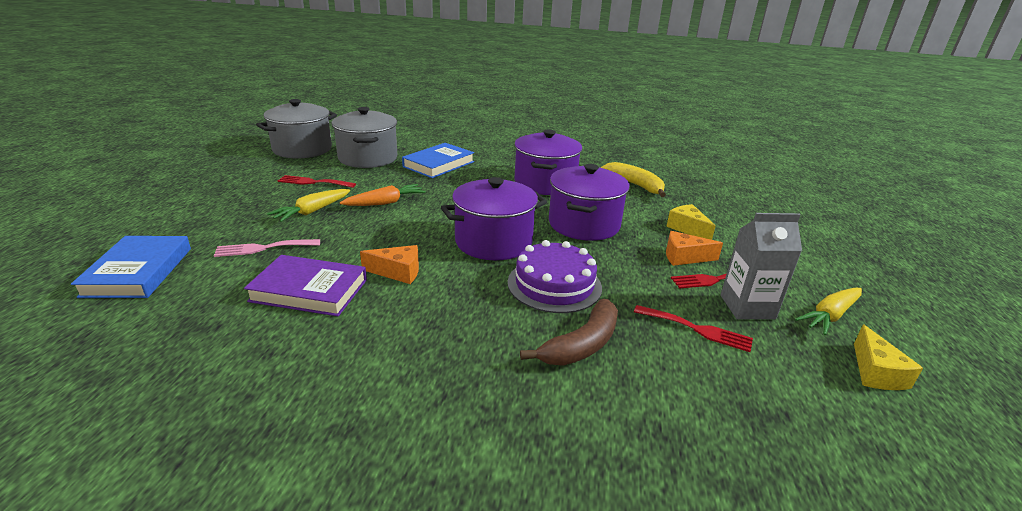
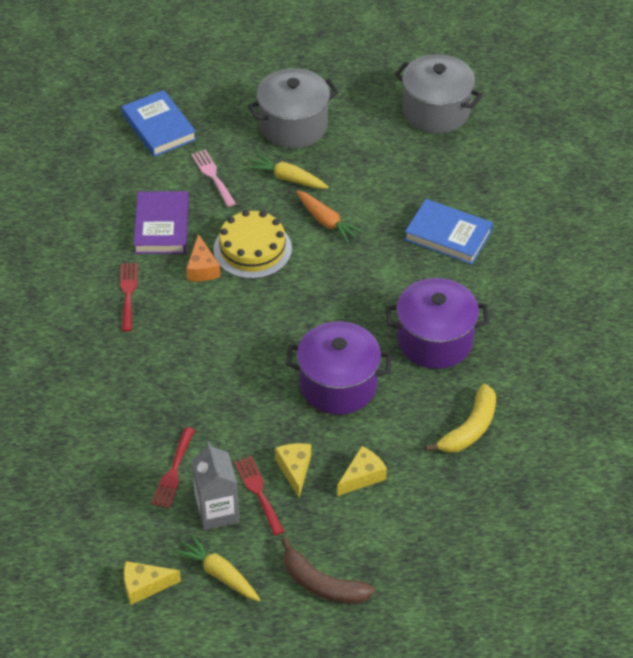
camera: 80 degrees right, 20 degrees up
(138, 271) = (159, 127): blue book -> blue book turned 75 degrees clockwise
(313, 182) = (352, 154): red fork -> red fork (128, 293)
(368, 158) = (436, 171): grey pot -> grey pot (293, 126)
(391, 241) = (252, 249): none -> yellow cake
(493, 242) = (275, 319): purple pot -> none
(554, 284) = (213, 372): purple cake -> none
(582, 345) = (135, 397): brown banana -> brown banana (322, 584)
(684, 257) = (294, 470): orange cheese -> yellow cheese

